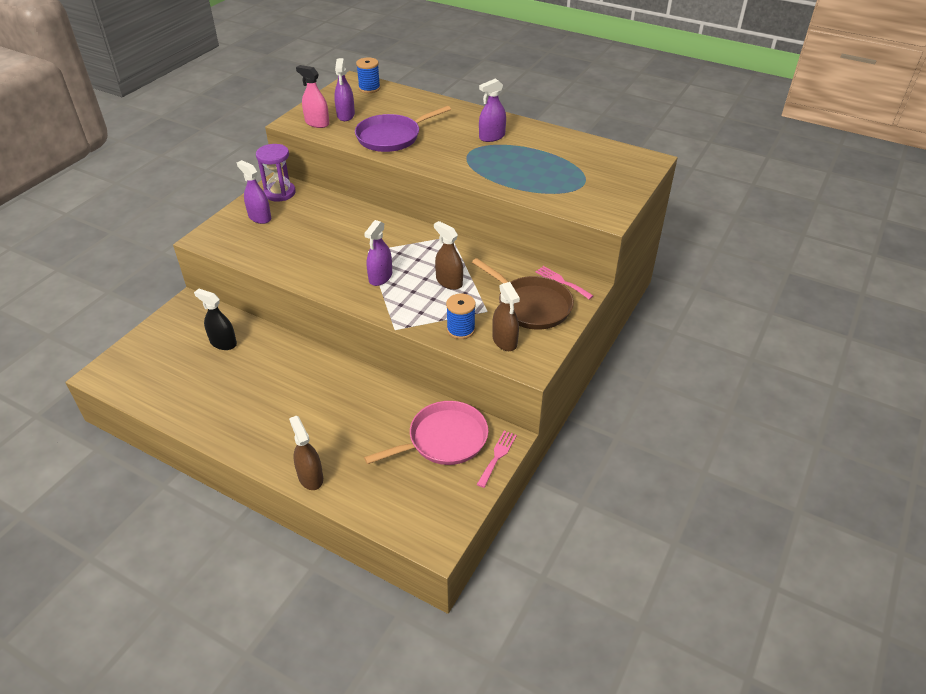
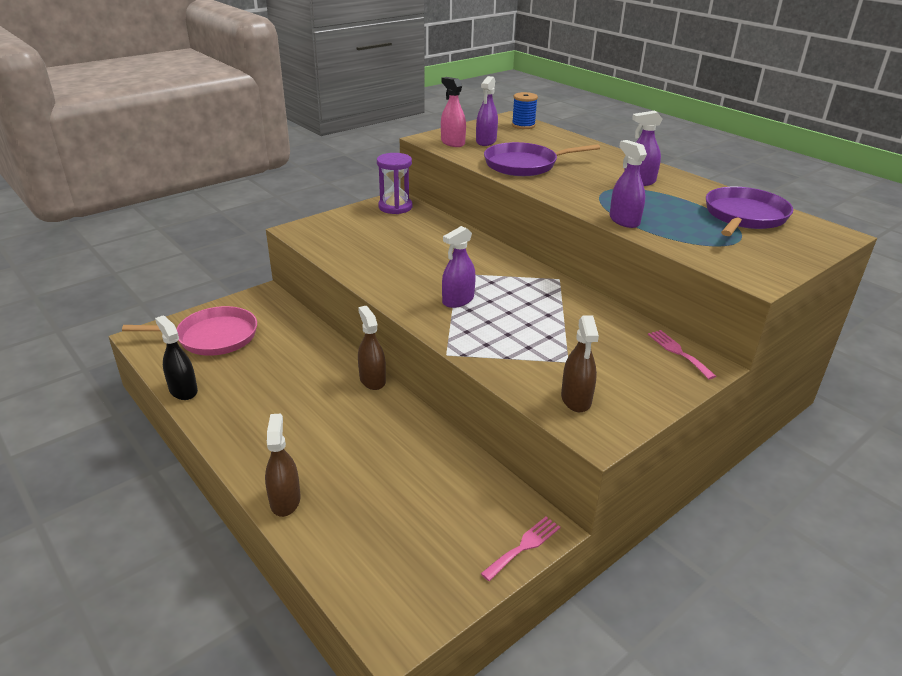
camera: 20 degrees right, 10 degrees down
(223, 343) = (276, 337): black spray bottle -> black spray bottle (183, 390)
(259, 217) = (363, 223): purple spray bottle -> purple spray bottle (624, 221)
(444, 439) = (464, 504): pink pan -> pink pan (213, 337)
(449, 282) = (535, 321): brown spray bottle -> brown spray bottle (372, 380)
(460, 329) = (525, 373): blue spool -> none
(531, 305) = (627, 369): brown pan -> none
(581, 157) = (744, 216): none -> purple pan

